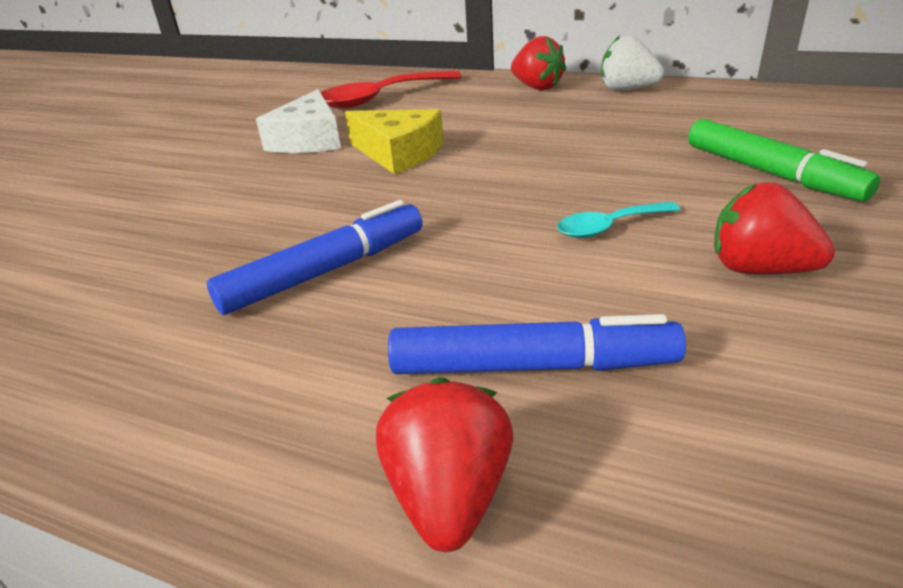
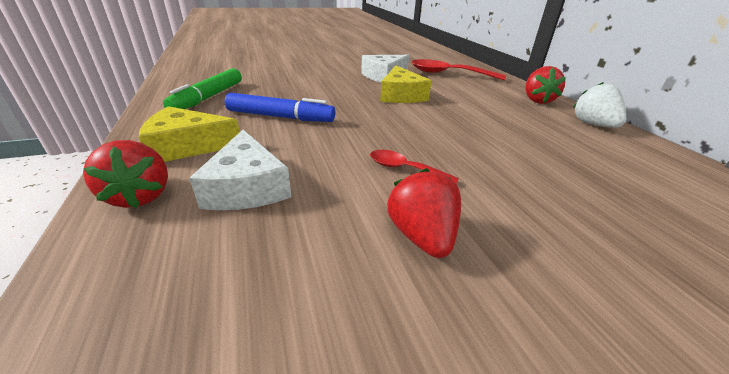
camera: 45 degrees right, 0 degrees up
(311, 401) = (187, 146): none -> yellow cheese
(449, 495) = (140, 196): red strawberry -> red strawberry turned 105 degrees clockwise
(532, 366) = (247, 187): blue marker -> white cheese
(609, 227) = (405, 169): turquoise spoon -> red spoon
(770, 173) = (571, 209): green marker -> green marker (208, 97)

